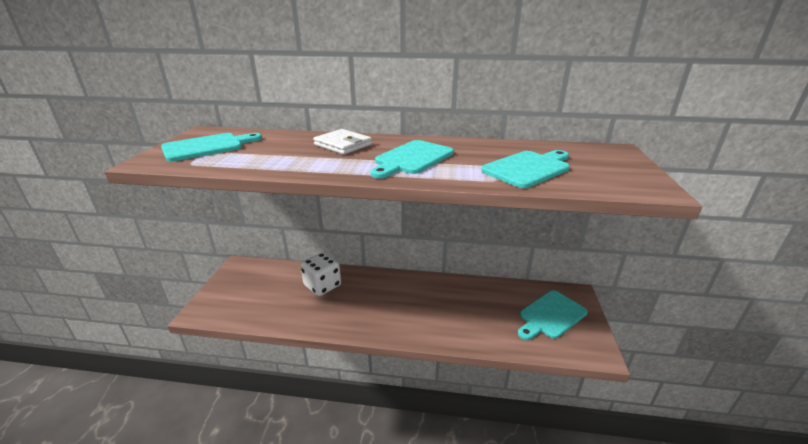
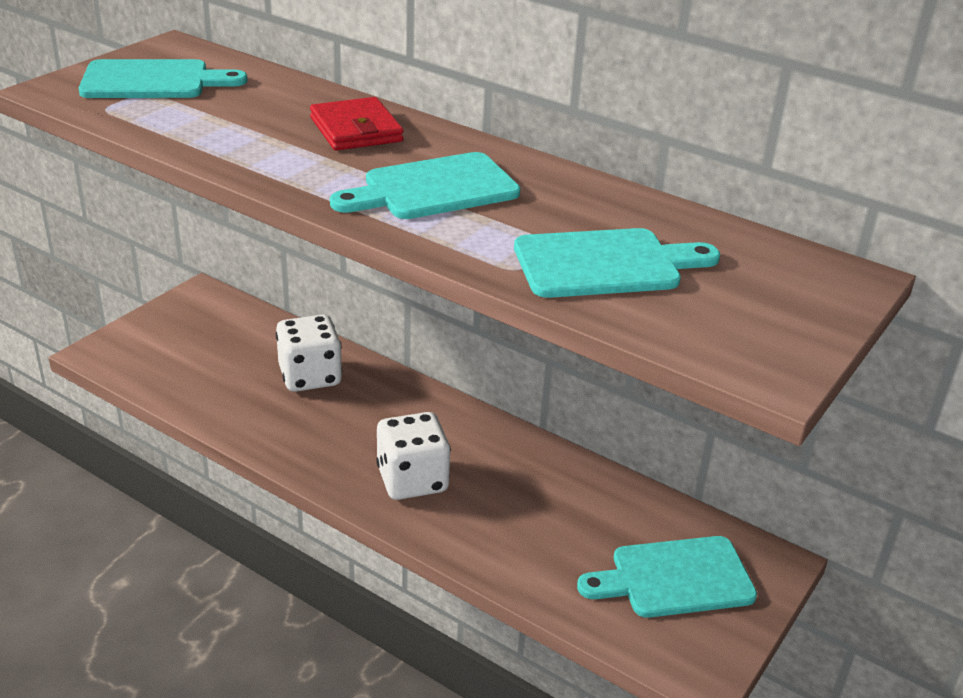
camera: 25 degrees right, 5 degrees up
(343, 145) = (356, 130): white wallet -> red wallet
(409, 316) = (412, 480): none -> white dice

